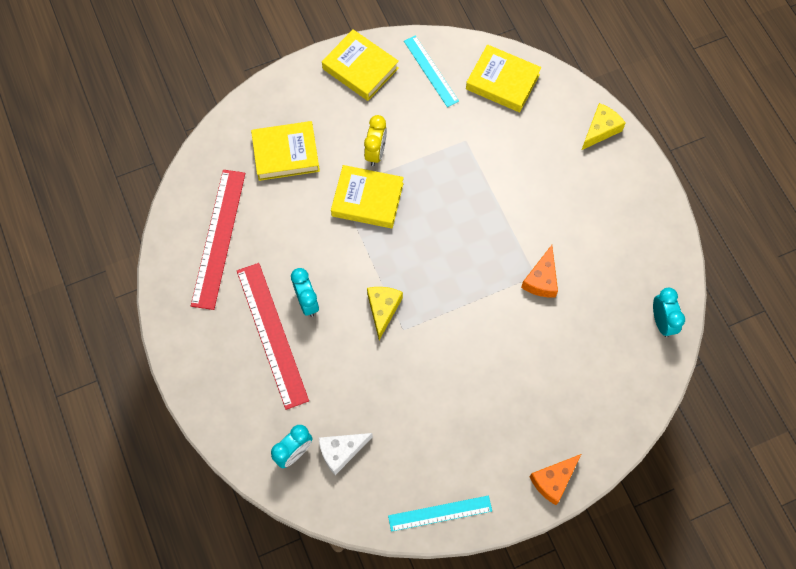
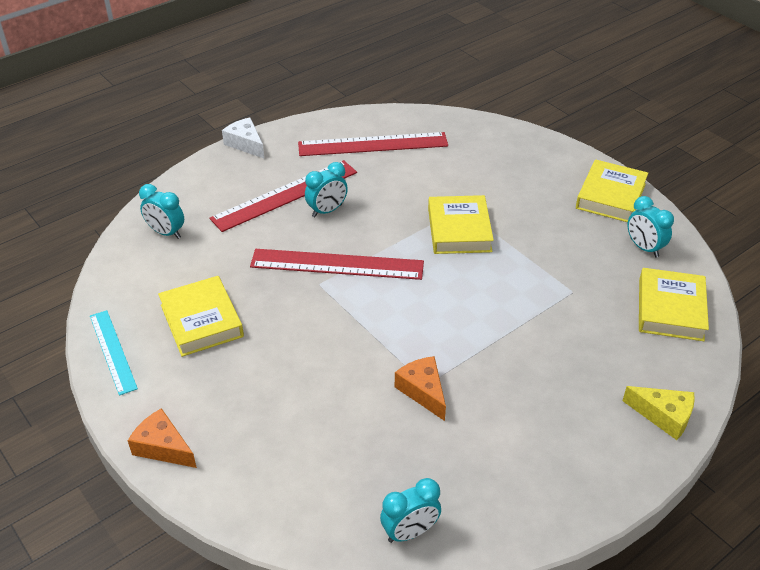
camera: 75 degrees right, 25 degrees down
(286, 154) = (482, 166): yellow book -> yellow book (201, 321)
(341, 451) = (172, 264): white cheese -> white cheese (245, 144)
(376, 153) = (517, 225): yellow clock -> none
(383, 309) = (337, 264): yellow cheese -> red ruler
(431, 71) = (644, 248): turquoise ruler -> turquoise clock
(541, 279) = (423, 391): orange cheese -> orange cheese turned 60 degrees clockwise

